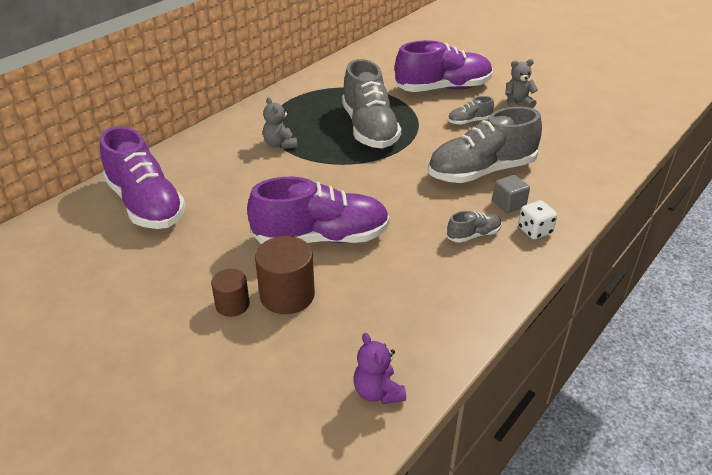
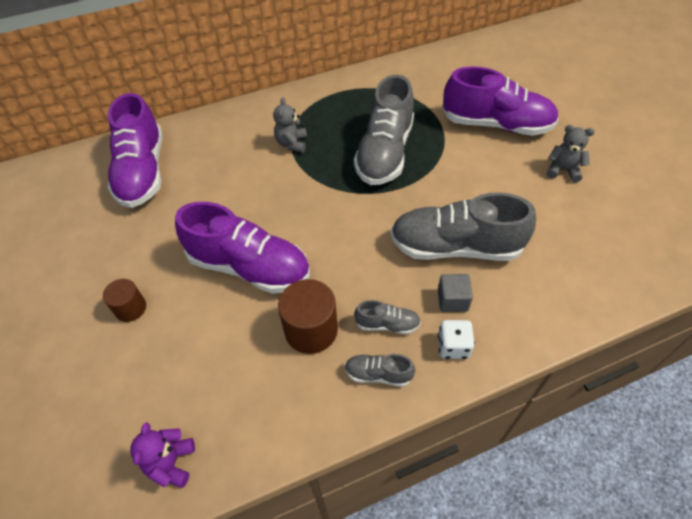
camera: 30 degrees right, 15 degrees up
(287, 295) = (177, 318): brown cylinder -> brown cylinder (311, 330)
(469, 121) = (492, 177): grey shoe -> grey shoe (378, 374)

